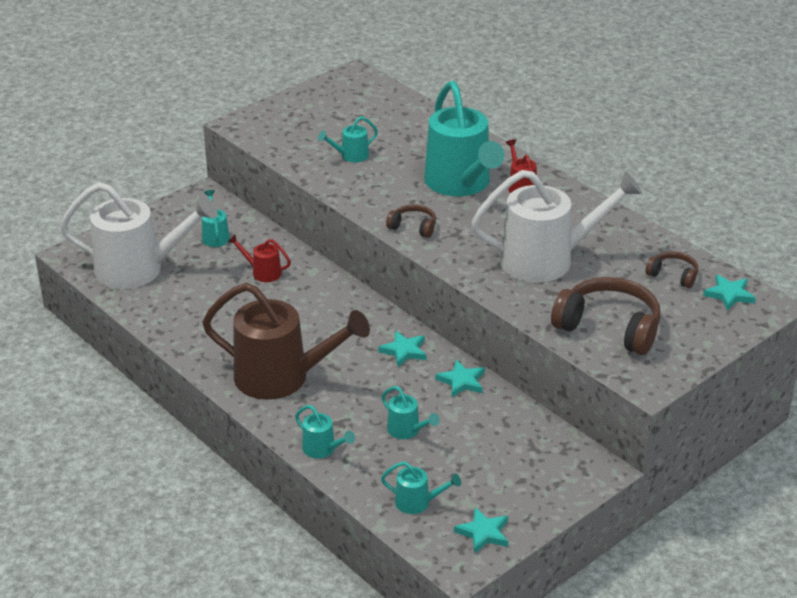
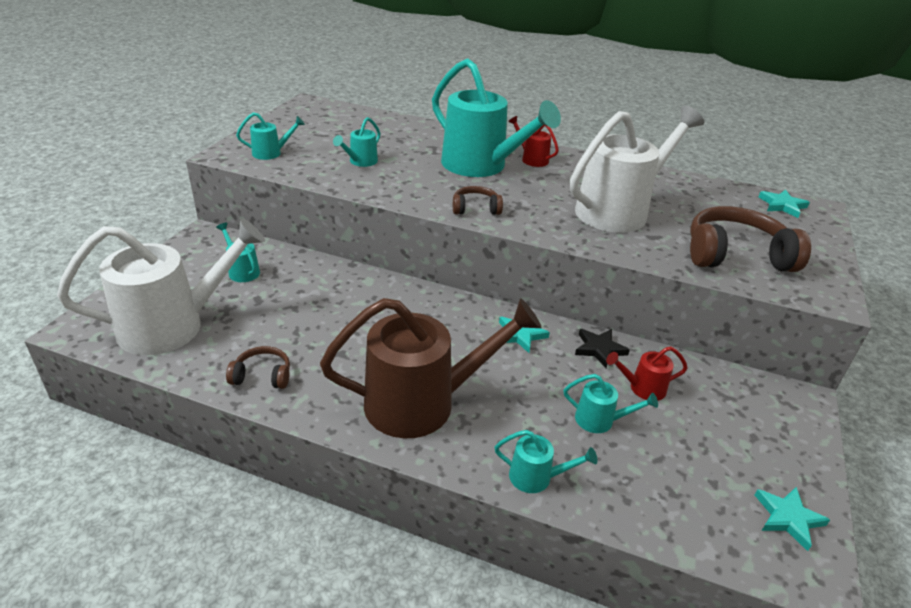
camera: 30 degrees left, 0 degrees up
(262, 272) = (317, 294): red watering can -> red watering can (642, 388)
(418, 502) = (692, 507): turquoise watering can -> turquoise watering can (271, 153)
(462, 381) = (599, 349): turquoise star -> black star
(673, 275) = (726, 200): brown headphones -> brown headphones (262, 376)

